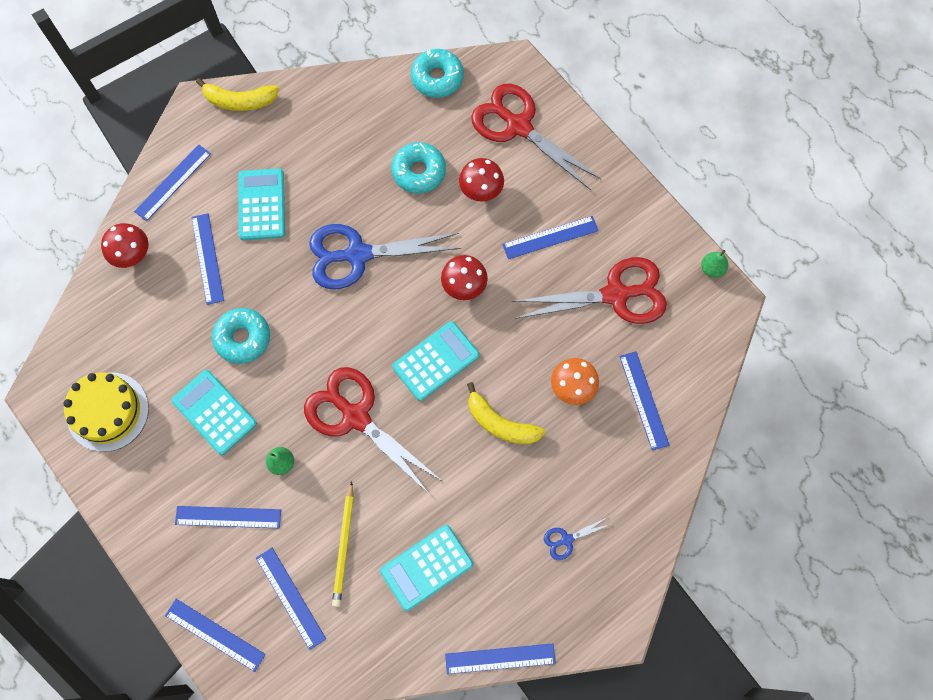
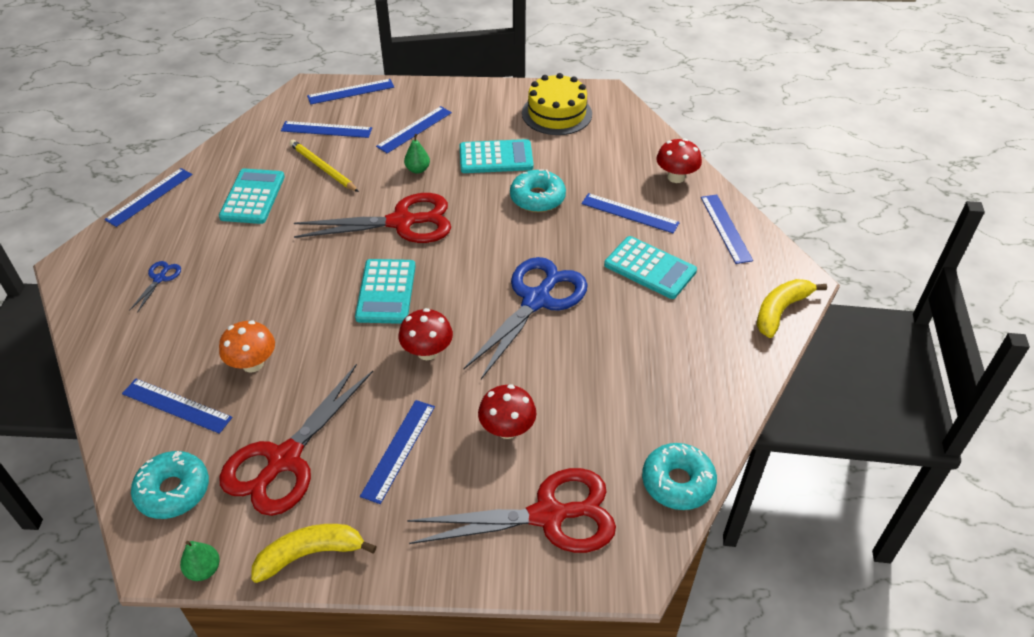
camera: 130 degrees right, 25 degrees down
(419, 172) = (577, 394): turquoise donut -> turquoise donut (173, 491)
(500, 423) = (288, 298): yellow banana -> yellow banana (310, 554)

